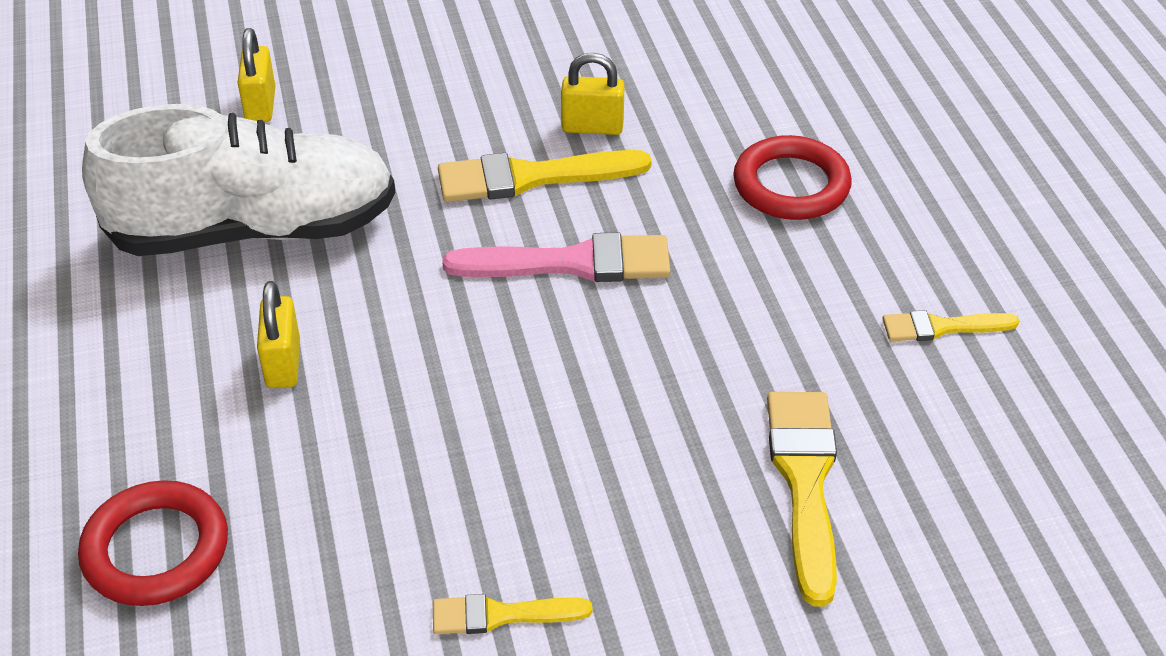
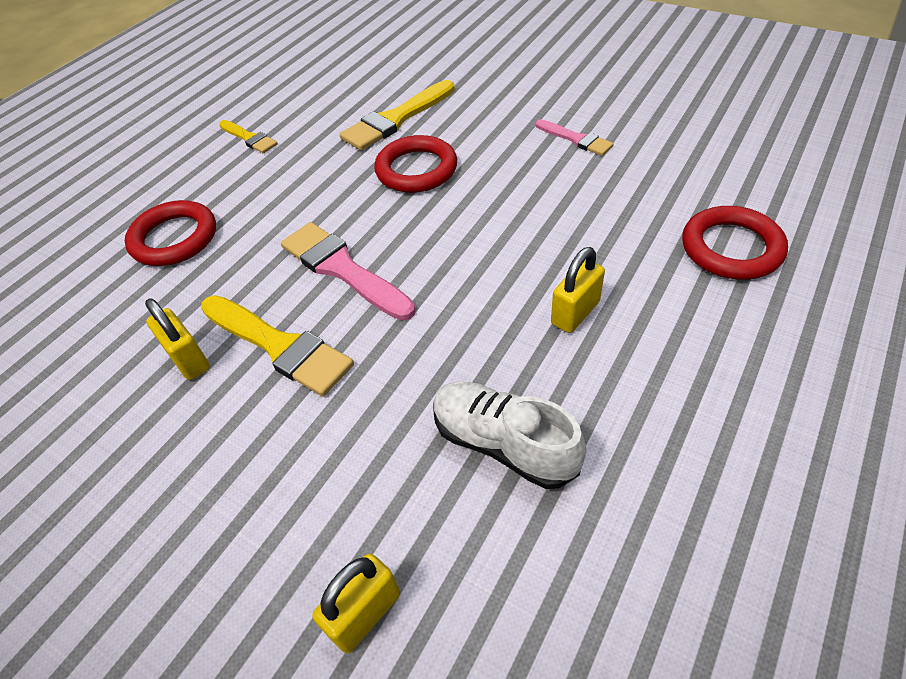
camera: 130 degrees left, 5 degrees up
(254, 230) = (503, 443): white shoe -> white shoe, size x0.56
(501, 615) = (576, 139): yellow brush -> pink brush
(659, 420) = (416, 169): none -> red ring

